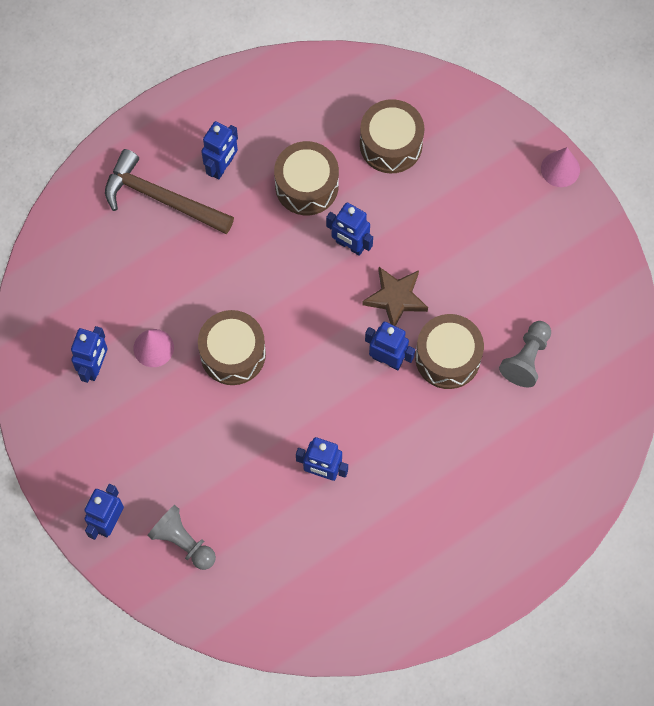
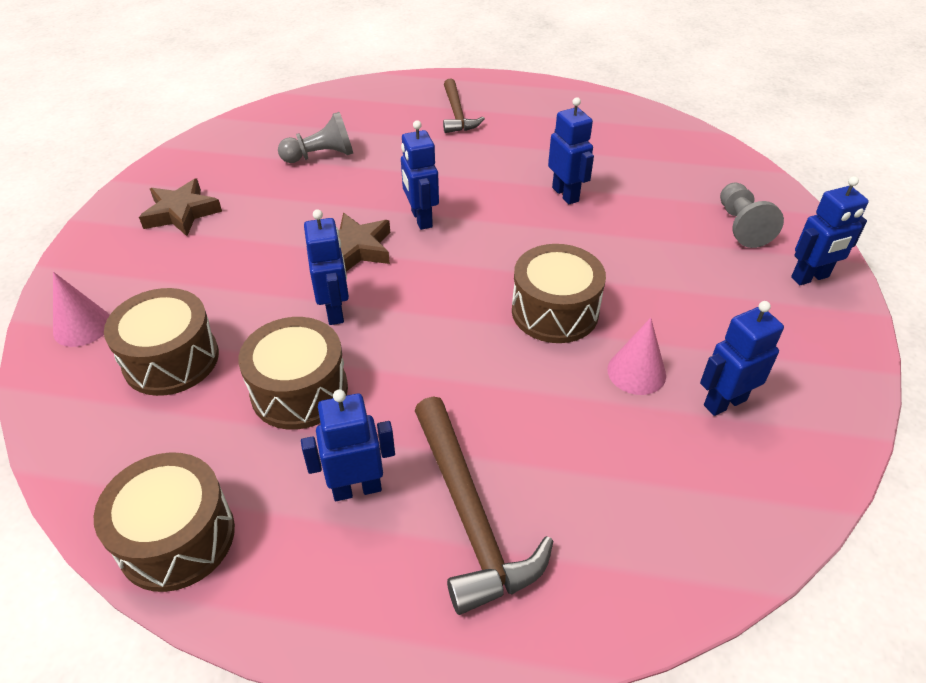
camera: 135 degrees left, 25 degrees down
(448, 357) = (374, 191): brown drum -> brown drum (177, 537)
(494, 500) = (457, 114): none -> brown hammer
(535, 228) = (181, 213): none -> brown star
(560, 169) = (93, 233): pink cone -> pink cone (82, 326)

